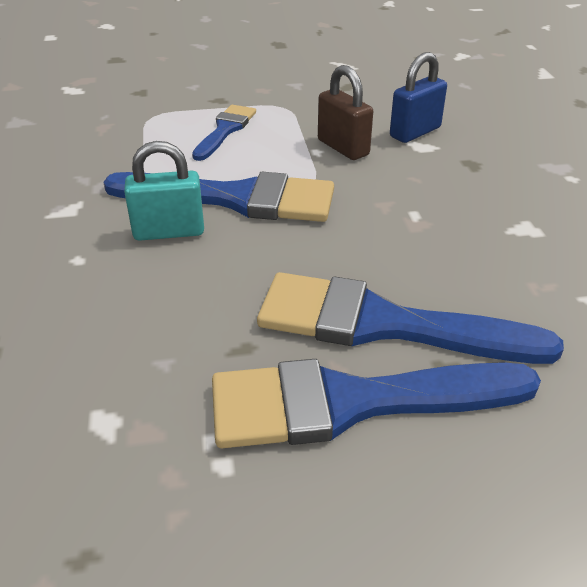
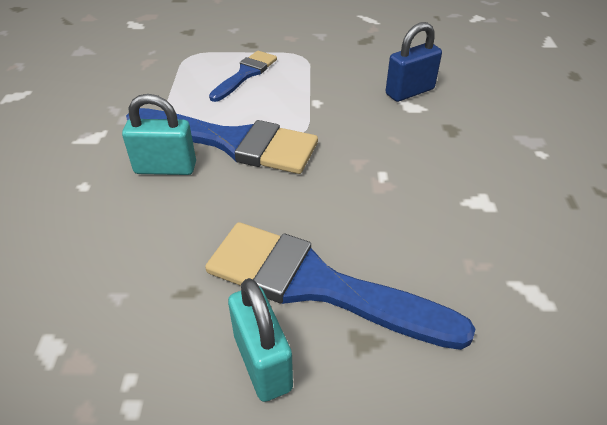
camera: 10 degrees right, 5 degrees up
(343, 148) = (340, 101): brown padlock -> none
(351, 403) = (262, 362): blue brush -> turquoise padlock

